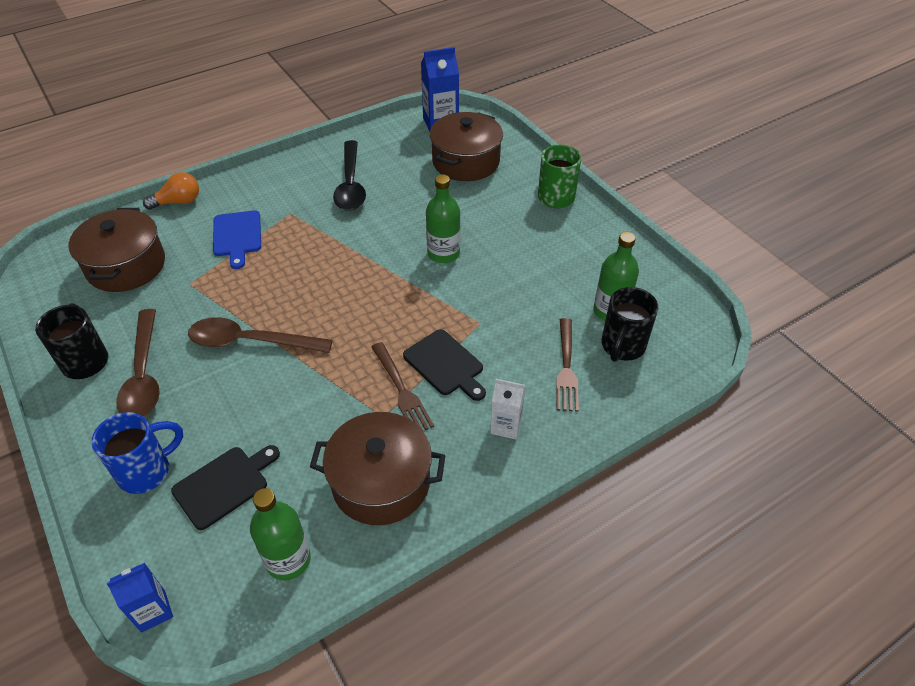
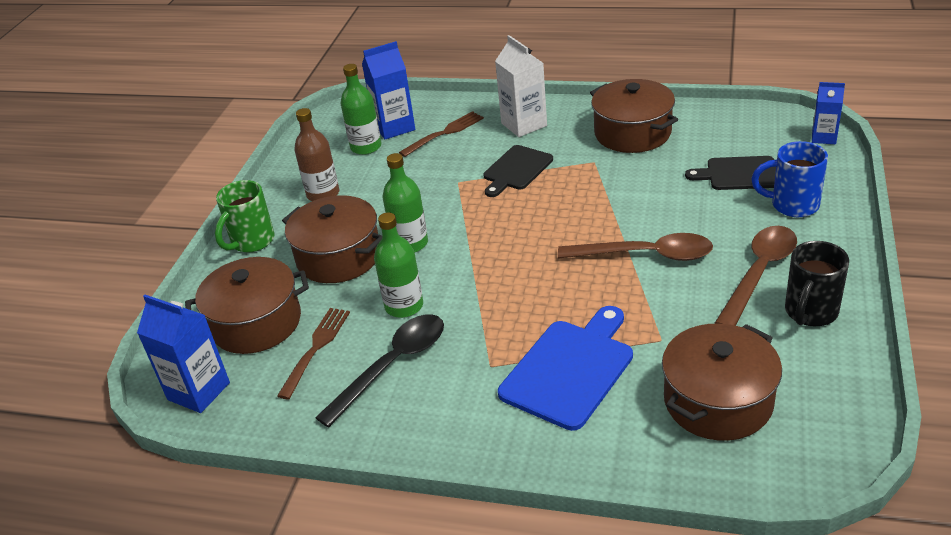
camera: 130 degrees left, 10 degrees down
(178, 202) = (599, 464): orange light bulb -> none
(237, 236) = (570, 369): blue cutting board -> blue cutting board, size x1.50
(250, 342) = (645, 255): brown spoon -> brown spoon turned 45 degrees counterclockwise
(288, 560) = (723, 125): green bottle -> green bottle (404, 306)
(401, 390) = (564, 170): brown fork -> brown fork (315, 349)
(445, 364) = (516, 170): black cutting board -> black cutting board turned 150 degrees counterclockwise
(479, 219) = (338, 257): none -> brown pot
(506, 426) = (524, 124): white carton -> white carton, size x1.59
(569, 253) = (323, 194): none -> brown bottle
(622, 347) = (394, 127): black mug -> blue carton

